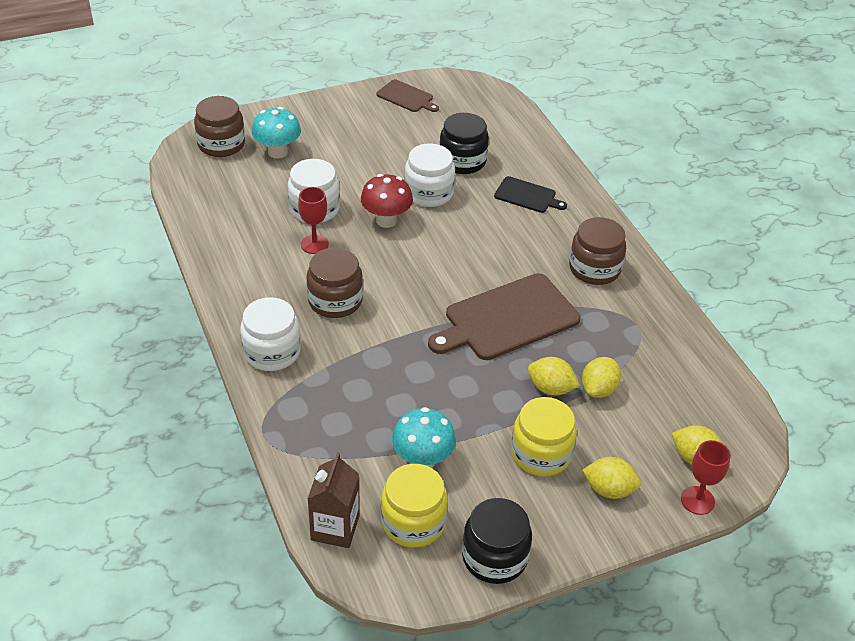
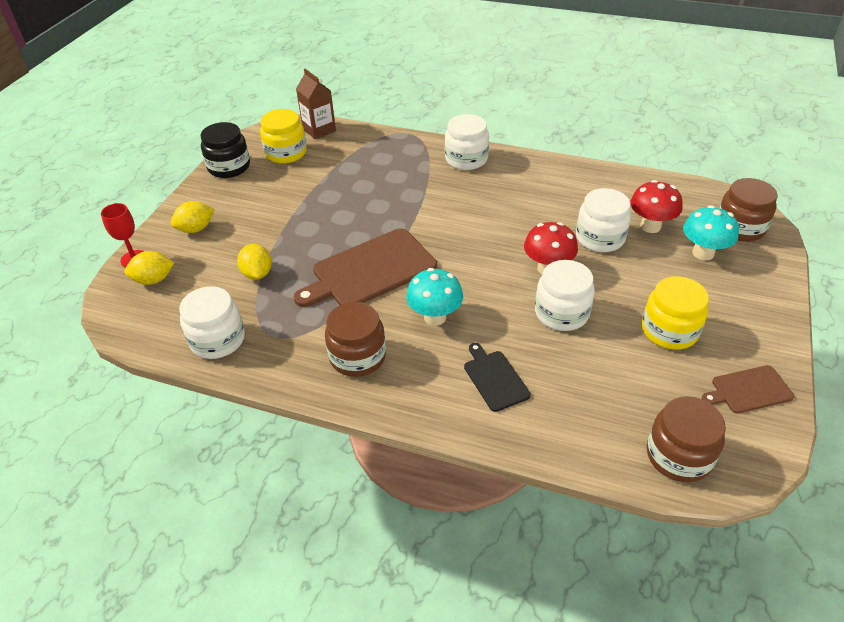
camera: 135 degrees right, 0 degrees up
(268, 188) = (650, 226): none -> red mushroom
(314, 244) = (555, 219): red goblet -> none
(335, 301) = (483, 202): brown jar -> brown jar (678, 455)
(422, 460) = (315, 174): turquoise mushroom -> turquoise mushroom (435, 317)
(462, 161) = (591, 365): black jar -> none
(507, 319) = (370, 270): brown cutting board -> brown cutting board turned 135 degrees counterclockwise
(527, 196) = (494, 378): black cutting board -> black cutting board turned 90 degrees clockwise
(541, 454) = (255, 218): yellow jar -> yellow jar (669, 330)
(550, 388) = (289, 252): yellow lemon -> none
(683, 356) = (217, 340): none -> white jar

